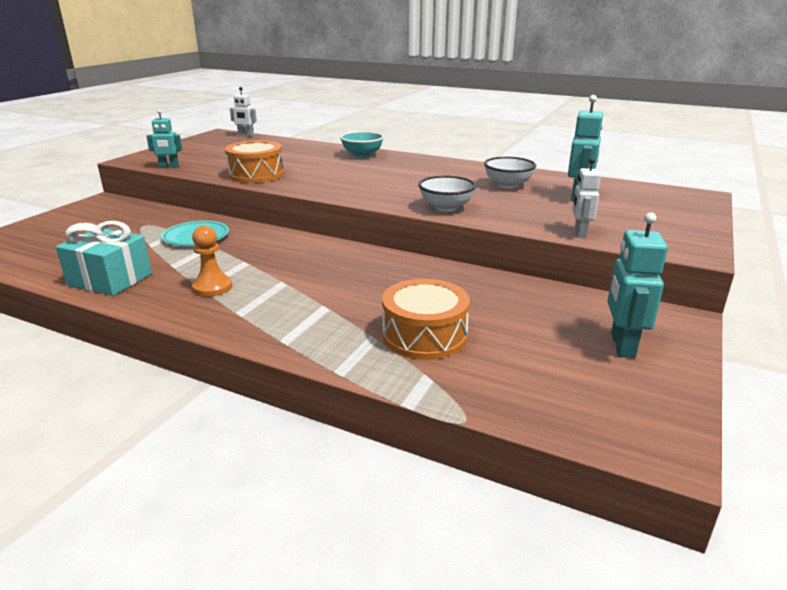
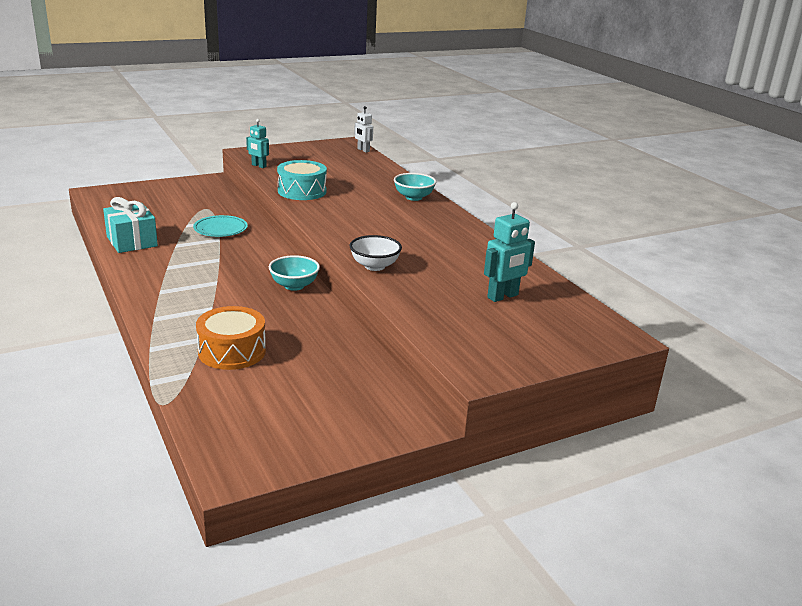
camera: 35 degrees right, 0 degrees up
(212, 287) = (173, 269): orange pawn -> none
(256, 174) = (302, 191): orange drum -> turquoise drum
(364, 258) = (294, 286): none -> turquoise bowl
(508, 185) = (468, 265): white bowl -> none
(580, 233) = (426, 324): white robot -> none
(622, 345) = (337, 416): turquoise robot -> none

